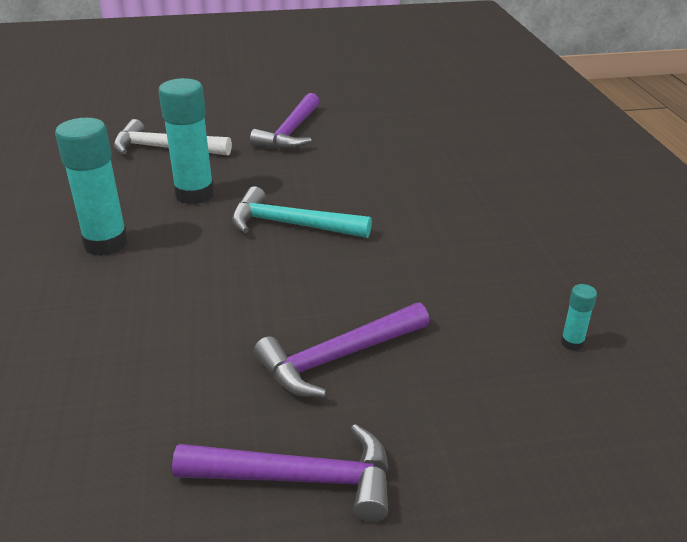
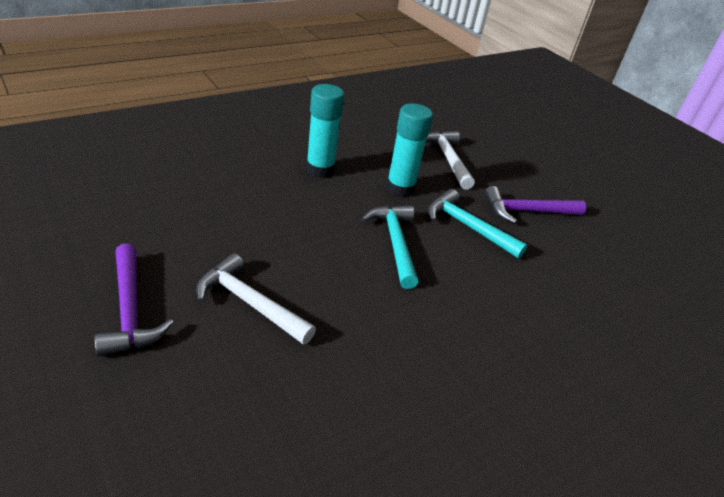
camera: 60 degrees right, 5 degrees up
(292, 172) = (467, 226): none -> turquoise hammer
(337, 358) = (250, 303): purple hammer -> white hammer
(572, 343) = (329, 453): turquoise glue stick -> none

